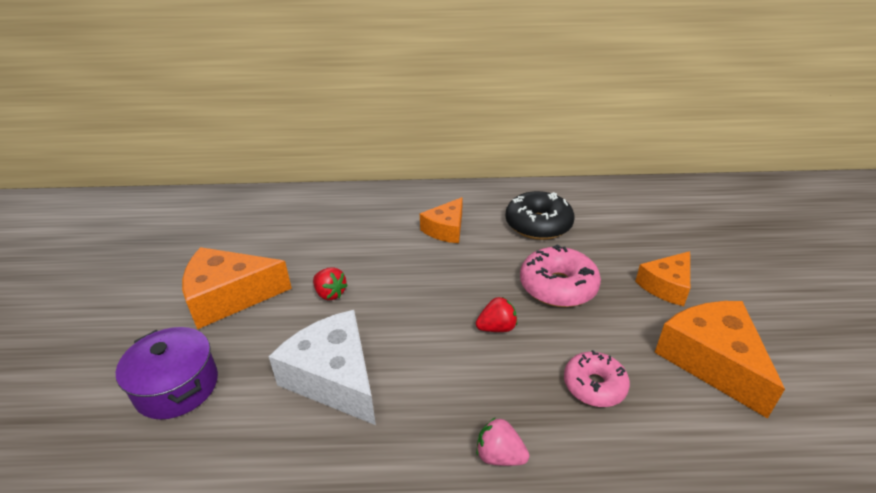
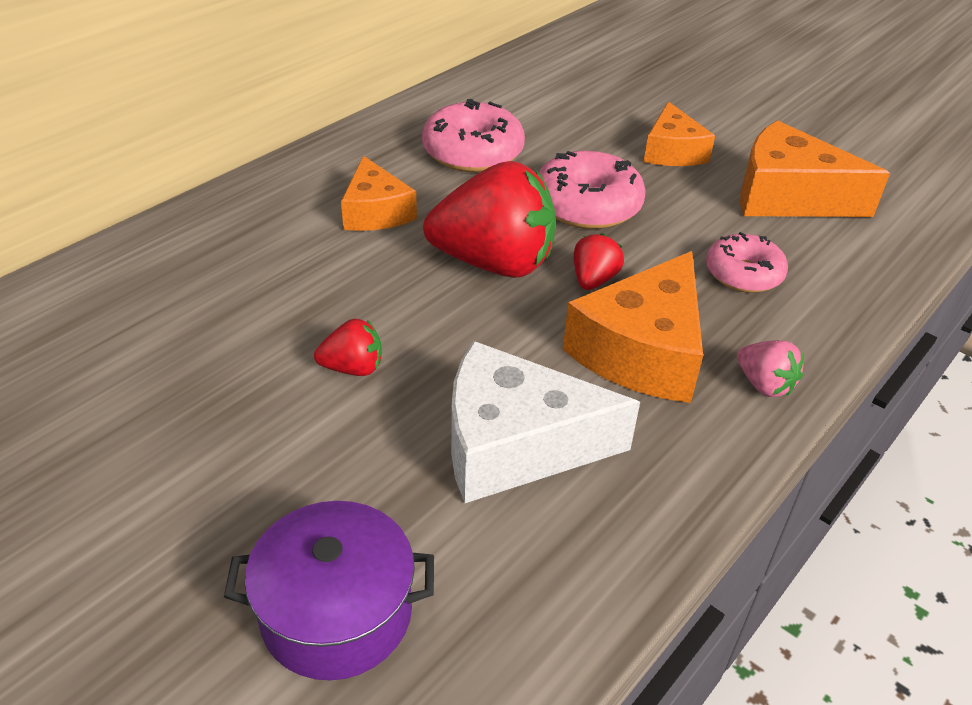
camera: 50 degrees left, 5 degrees up
(229, 297) = (208, 469): orange cheese -> orange cheese (642, 351)
(460, 286) = (494, 263): none -> red strawberry
(499, 456) = (764, 385): pink strawberry -> pink strawberry turned 105 degrees counterclockwise
(538, 225) = (473, 153): black donut -> pink donut

